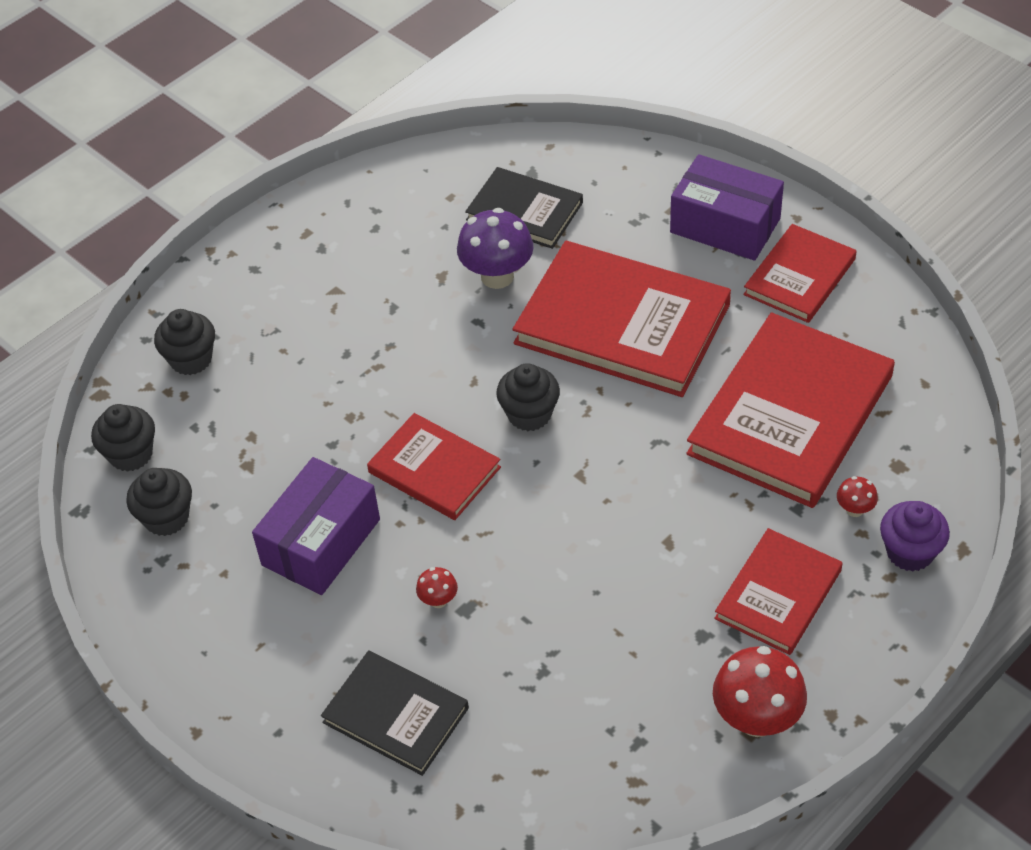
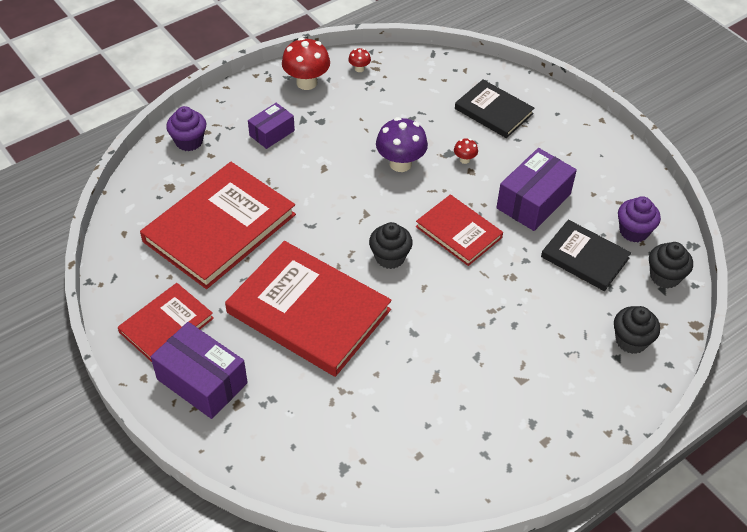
camera: 175 degrees left, 0 degrees up
(166, 518) = (633, 231): black cupcake -> purple cupcake
(497, 276) = (392, 368): purple mushroom -> purple mushroom (400, 164)
(524, 211) = (358, 427): black book -> black book (585, 257)
(778, 594) = (272, 133): red book -> purple box
(854, 509) = (208, 167): red mushroom -> red mushroom (359, 69)

